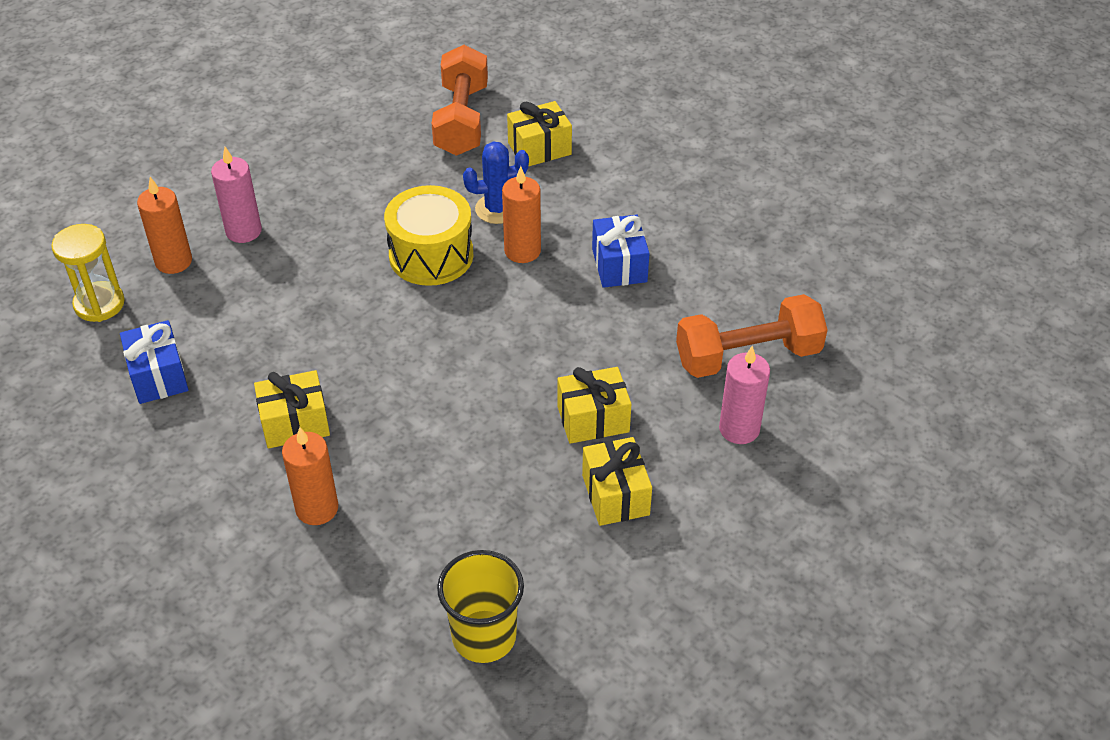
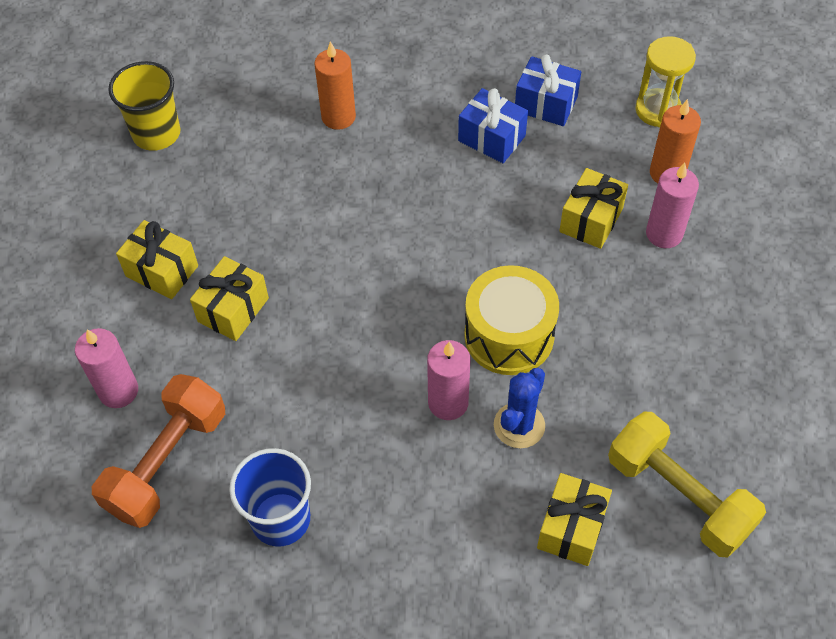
camera: 135 degrees right, 10 degrees up
(295, 423) = (422, 147): yellow gift -> yellow gift (591, 220)
(461, 120) = (678, 495): orange dumbbell -> yellow dumbbell
(522, 251) = (448, 403): orange candle -> pink candle
(619, 265) = (357, 460): blue gift -> blue gift (491, 138)
(704, 271) = (280, 519): none -> blue cup

